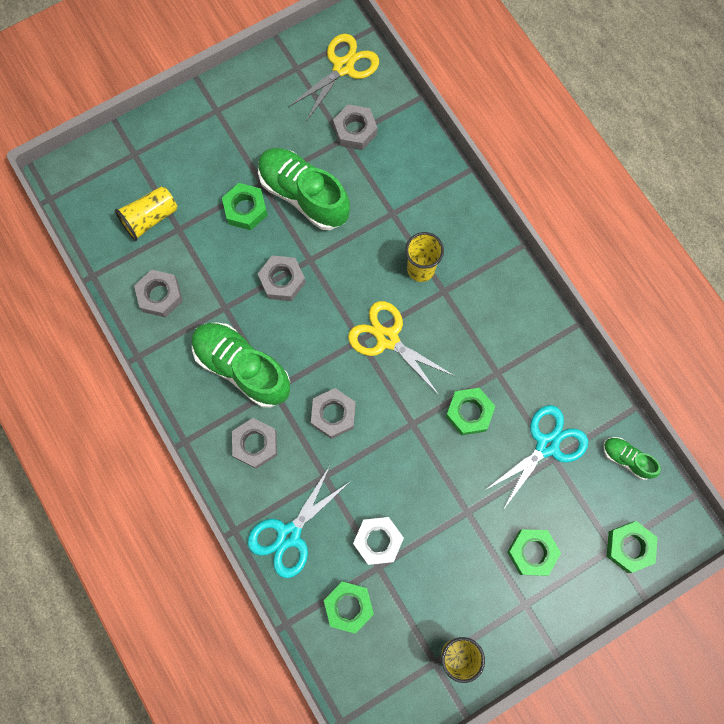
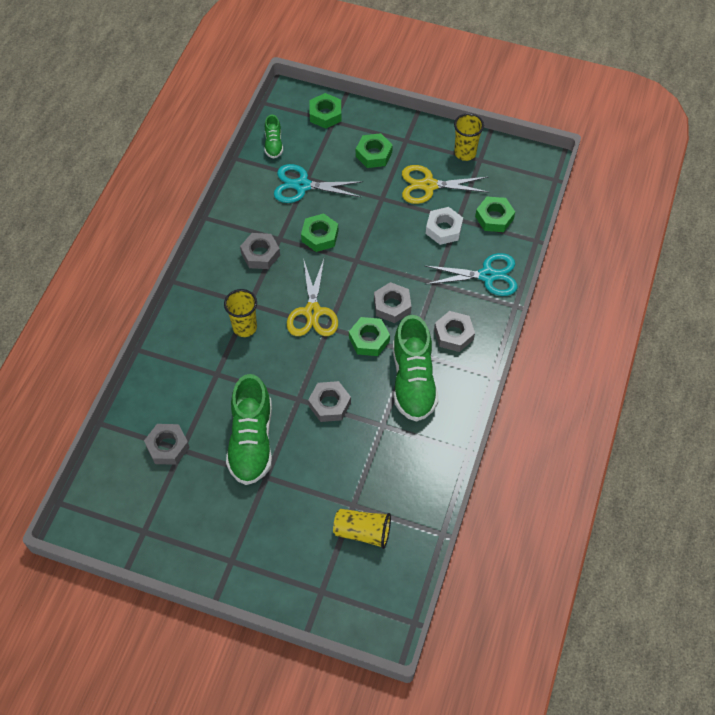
camera: 130 degrees left, 15 degrees down
(160, 295) = (413, 474): grey nut -> grey nut (260, 254)
(245, 209) = (297, 471): green nut -> green nut (369, 339)
(343, 67) = (116, 497): yellow scissors -> yellow scissors (428, 185)

